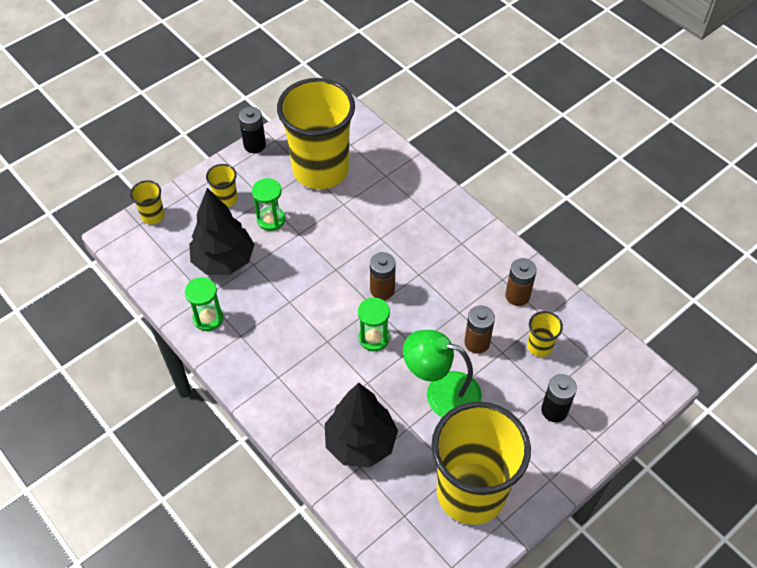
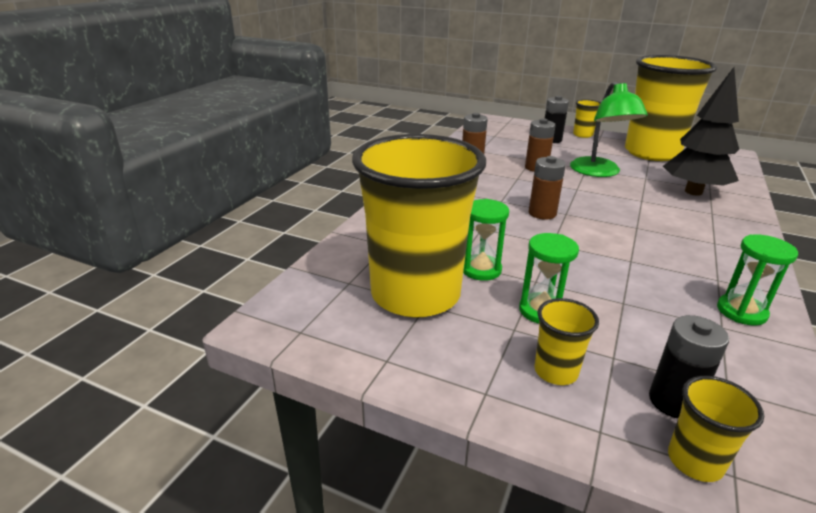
camera: 115 degrees left, 25 degrees down
(224, 261) = (654, 330): black tree -> none
(254, 145) = (414, 381): black battery -> black battery (673, 401)
(374, 338) = (597, 206): green hourglass -> green hourglass (481, 269)
(539, 346) = (508, 149): yellow cup -> yellow cup (582, 135)

